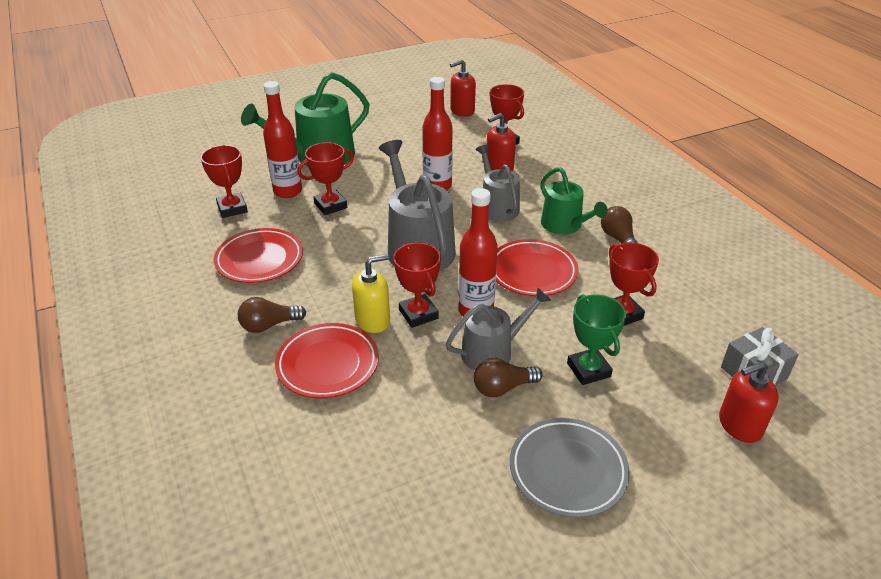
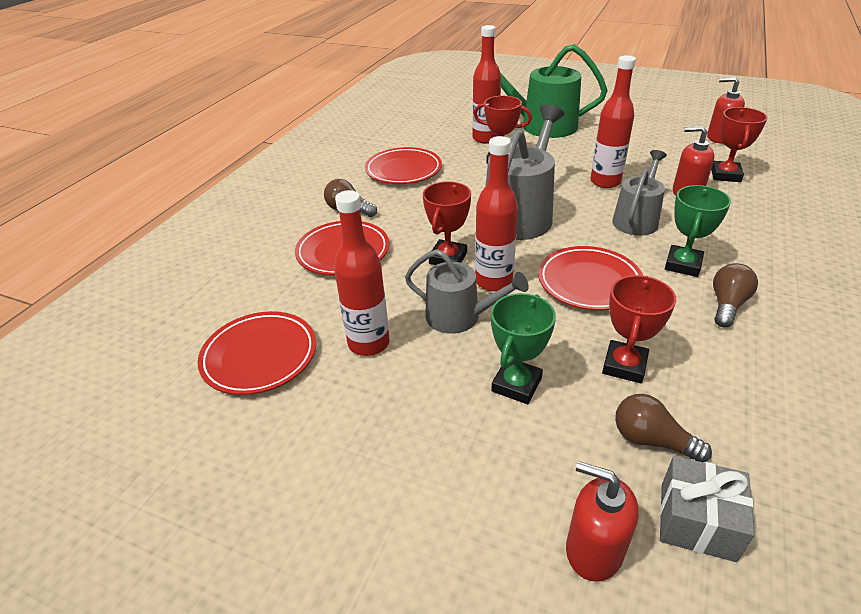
camera: 50 degrees right, 0 degrees up
(232, 208) = (435, 134): red trophy -> none
(373, 320) = (412, 243): yellow soap dispenser -> none
(402, 490) = (260, 356): none -> red plate
(464, 416) = (369, 343): none -> red bottle
(502, 388) = (426, 346): brown light bulb -> brown light bulb (651, 440)
(564, 225) = (683, 265): green watering can -> green trophy
(568, 470) = (376, 440): grey plate -> none

